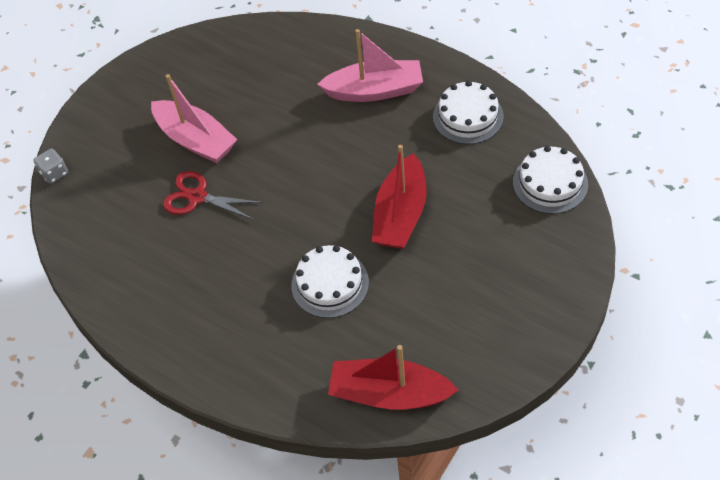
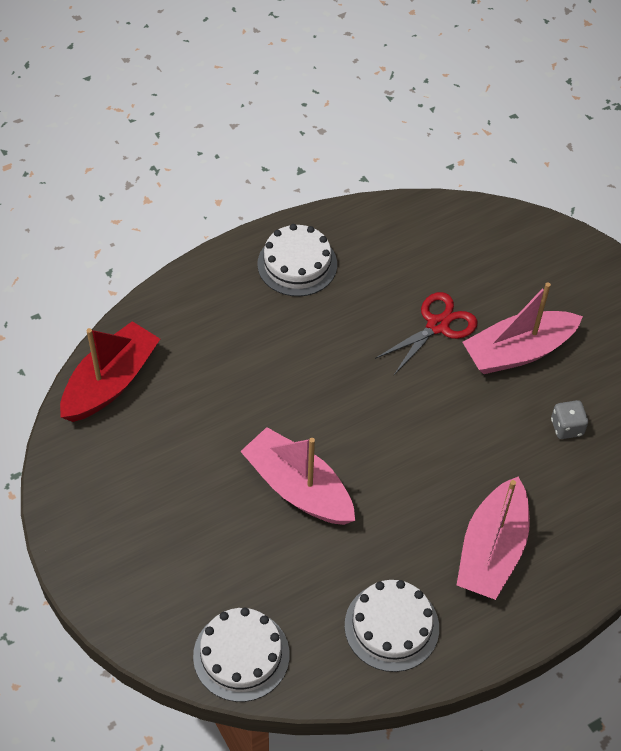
camera: 110 degrees right, 0 degrees up
(54, 173) = (543, 225): grey dice -> grey dice (566, 427)
(330, 283) = (257, 389): white cake -> white cake (297, 264)
(401, 214) = (298, 488): red boat -> pink boat

